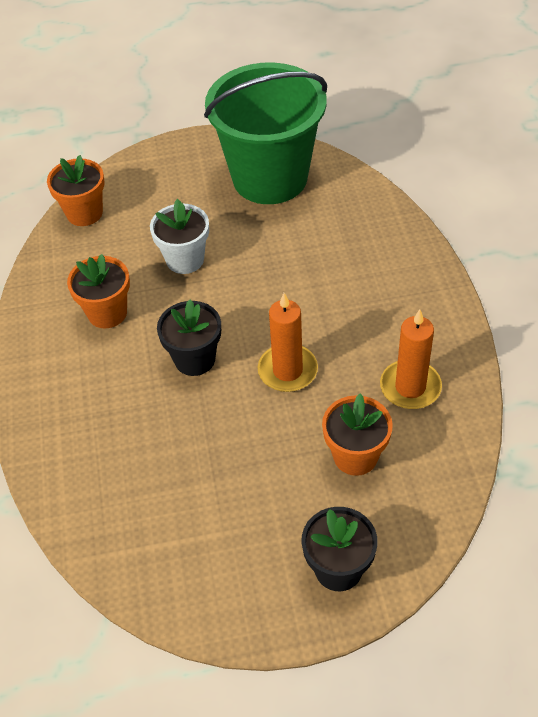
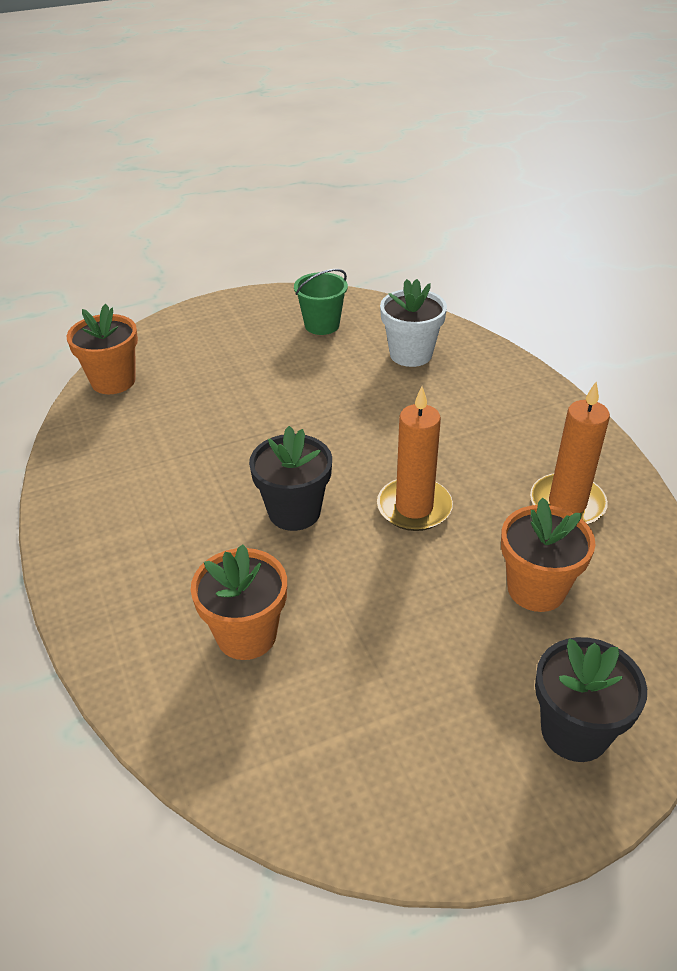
camera: 15 degrees left, 10 degrees down
(107, 313) = (168, 477): orange flower pot -> orange flower pot (246, 635)
(185, 259) = (249, 411): white flower pot -> white flower pot (411, 354)
(270, 178) = (322, 325): green bucket -> green bucket, size x0.41

